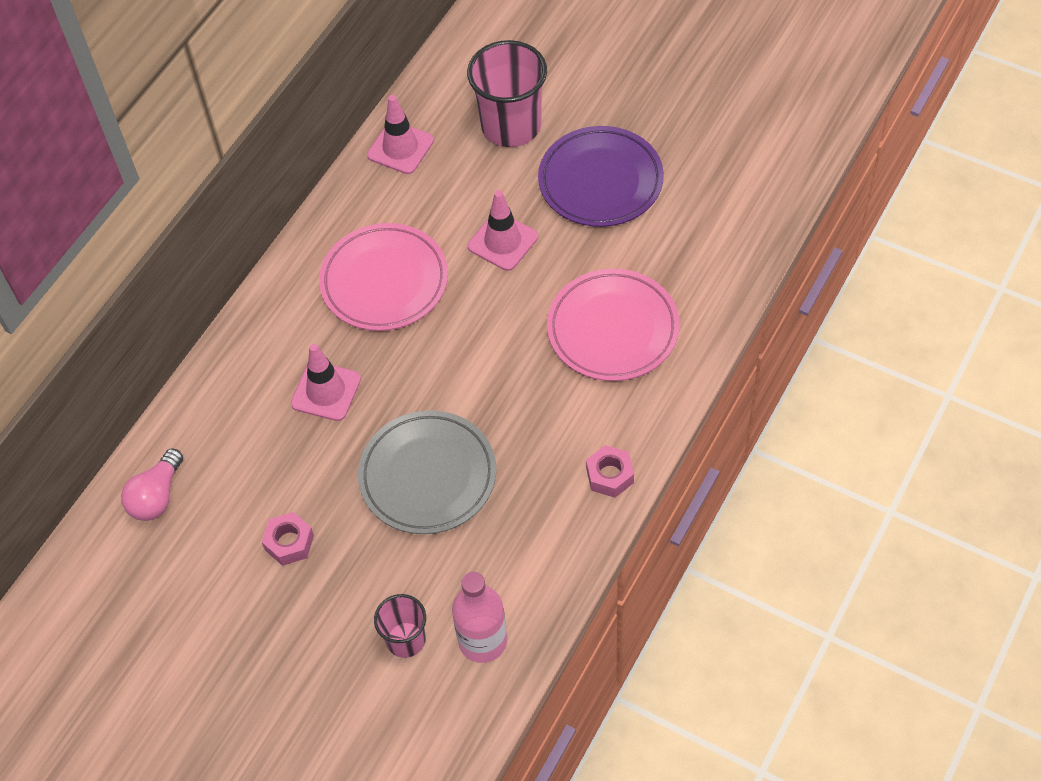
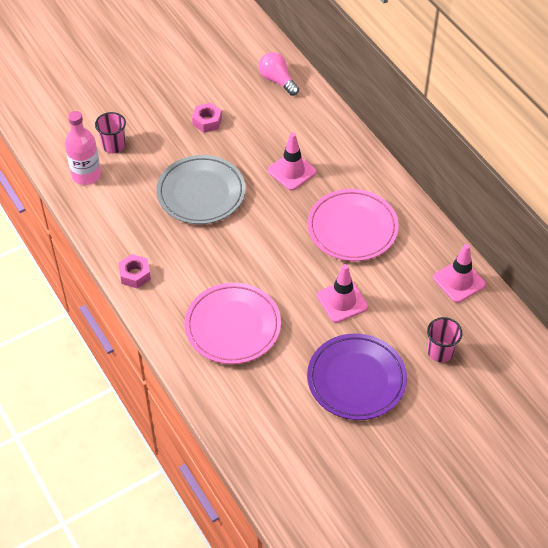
camera: 115 degrees right, 5 degrees down
(511, 126) = (440, 351): pink cup -> pink cup, size x0.56

